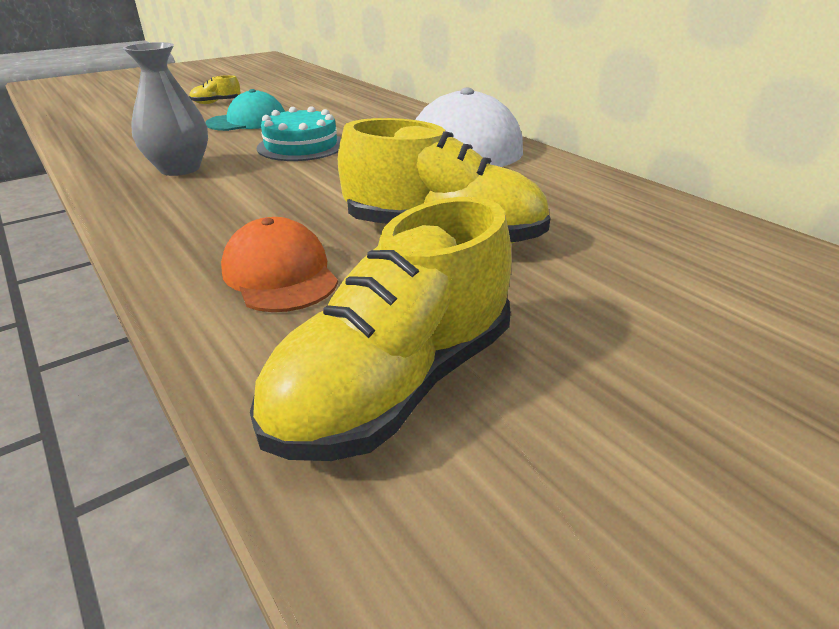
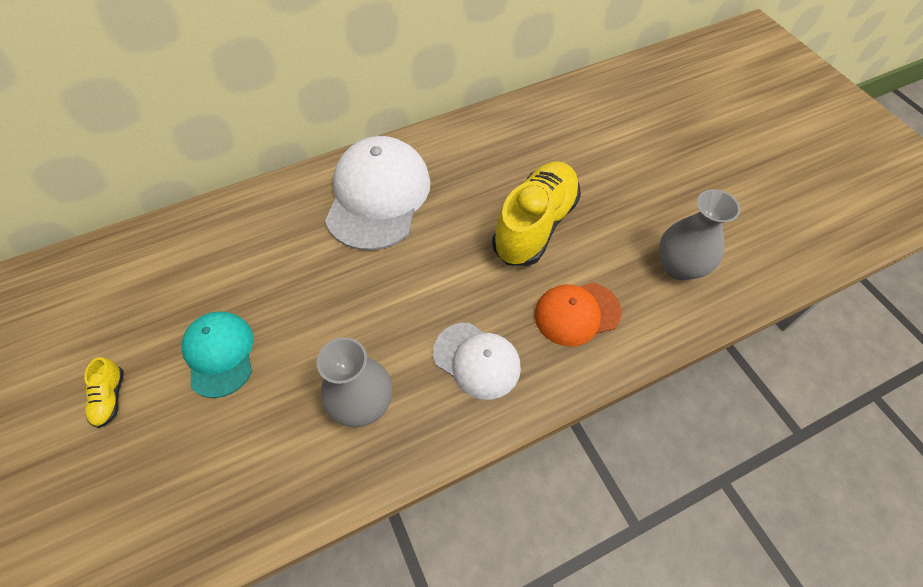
camera: 80 degrees left, 25 degrees up
(215, 213) = (477, 360): none -> white cap
(301, 146) = (330, 301): turquoise cake -> none
(396, 384) = (679, 266): yellow shoe -> grey vase

